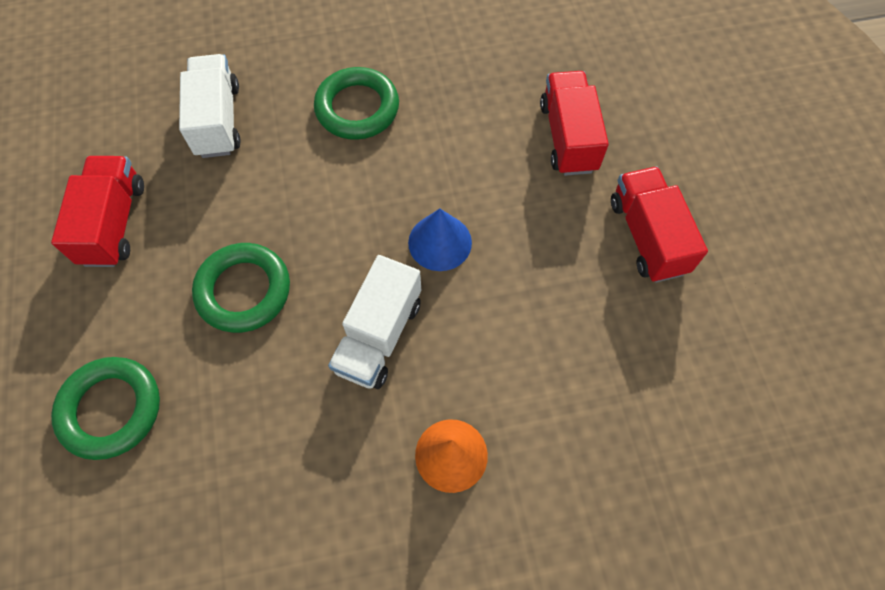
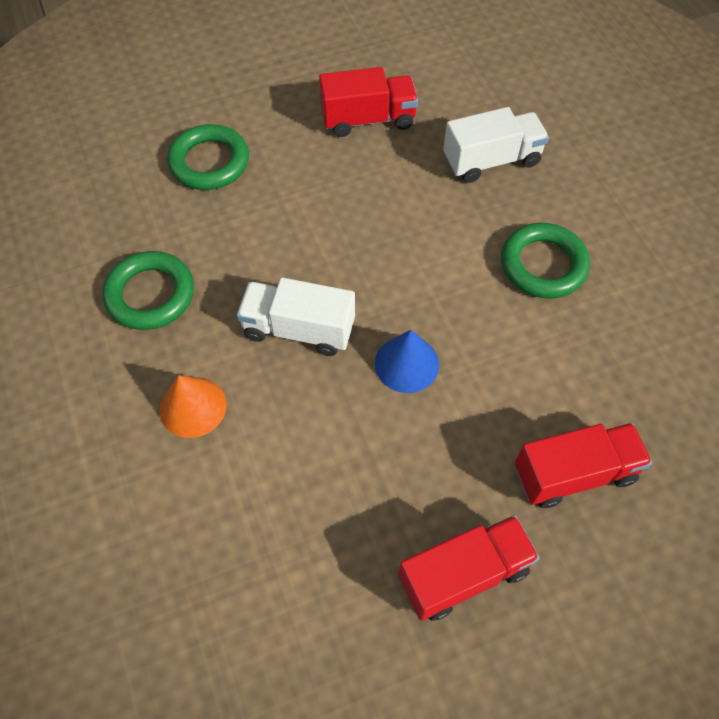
camera: 80 degrees right, 5 degrees down
(244, 291) = (324, 220): green ring -> green ring (150, 294)

